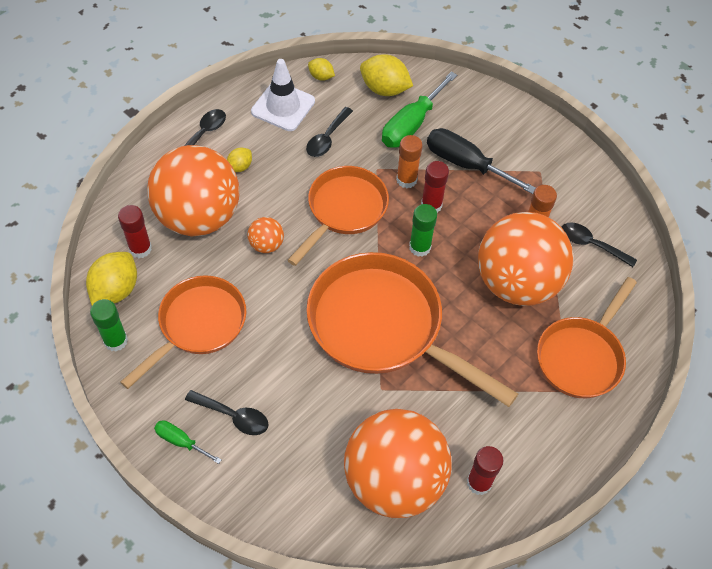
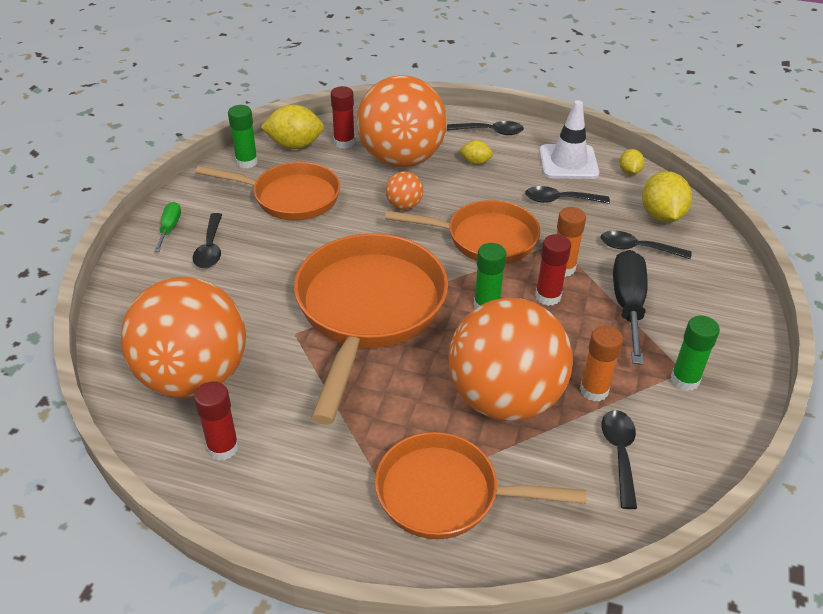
camera: 65 degrees right, 15 degrees down
(411, 124) = (637, 248): green screwdriver -> black spoon
(548, 175) = (685, 380): none -> green glue stick

